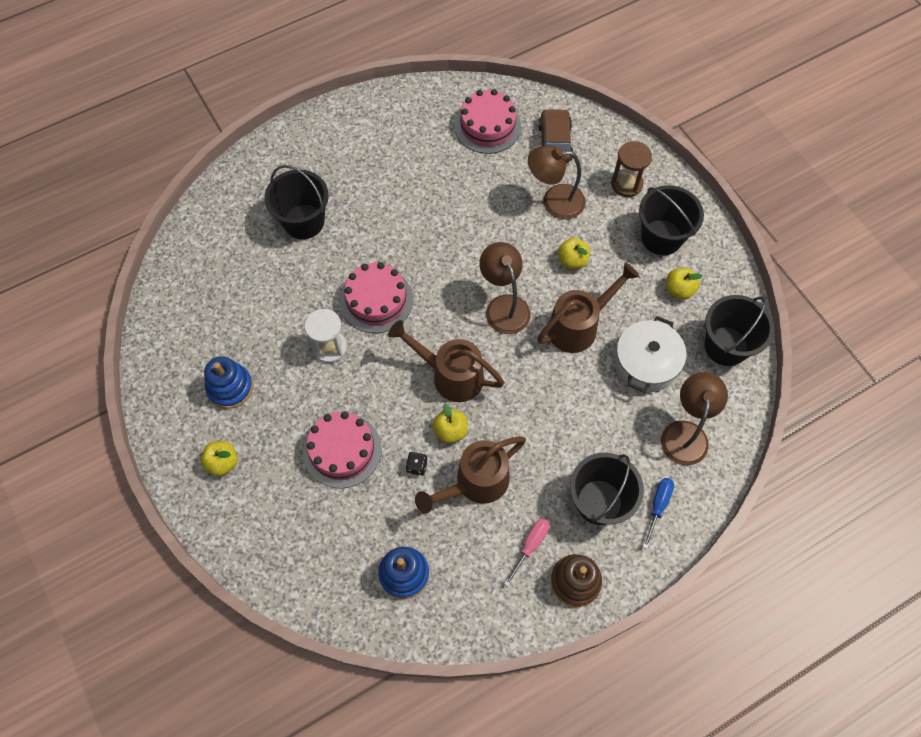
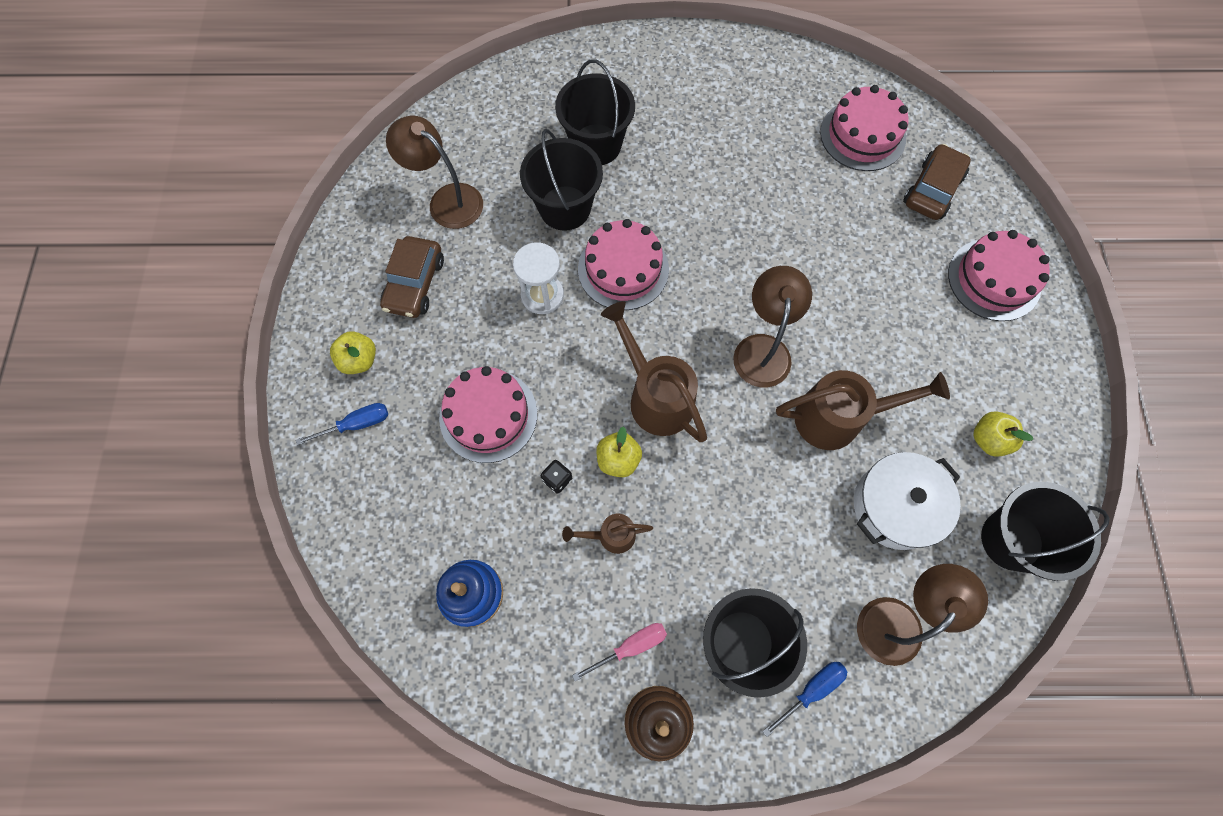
camera: 30 degrees right, 5 degrees up
(230, 387) = (415, 284): blue stacking toy -> brown car
(249, 508) = (356, 424): none -> blue screwdriver
(475, 483) = (611, 535): brown watering can -> brown watering can, size x0.53
(554, 201) = (893, 257): brown lamp -> brown lamp (447, 200)
(572, 261) = (874, 337): yellow apple -> none
(626, 184) = (994, 279): brown hourglass -> pink cake
(661, 237) = (1002, 364): black bucket -> black bucket (565, 208)

